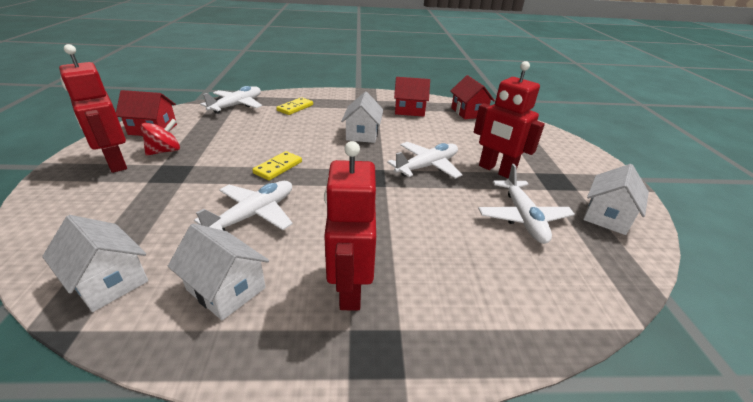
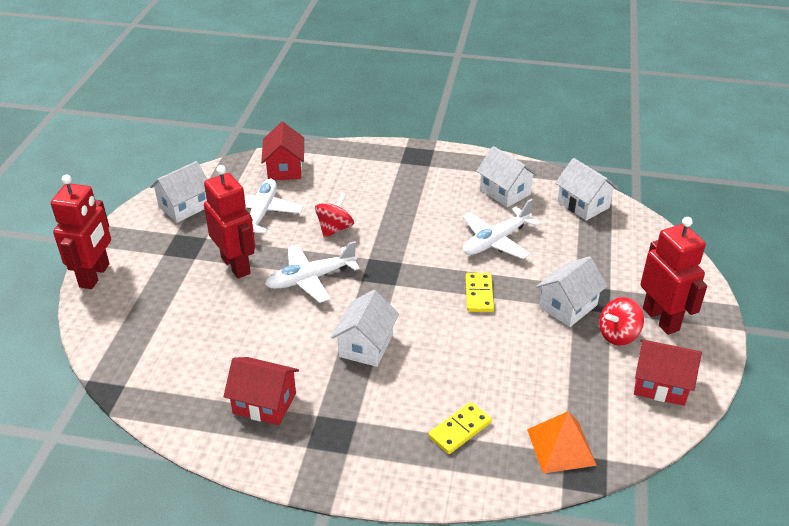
camera: 165 degrees left, 5 degrees up
(198, 165) = (568, 306): none -> white house
(237, 105) = (561, 447): white plane -> orange pyramid
(278, 167) = (479, 294): yellow domino -> yellow domino turned 45 degrees counterclockwise
(349, 289) = (425, 183): red robot -> red robot (95, 275)
(434, 209) = (335, 229): none -> red spinning top
(468, 112) = (167, 387): red house -> red house (285, 169)

